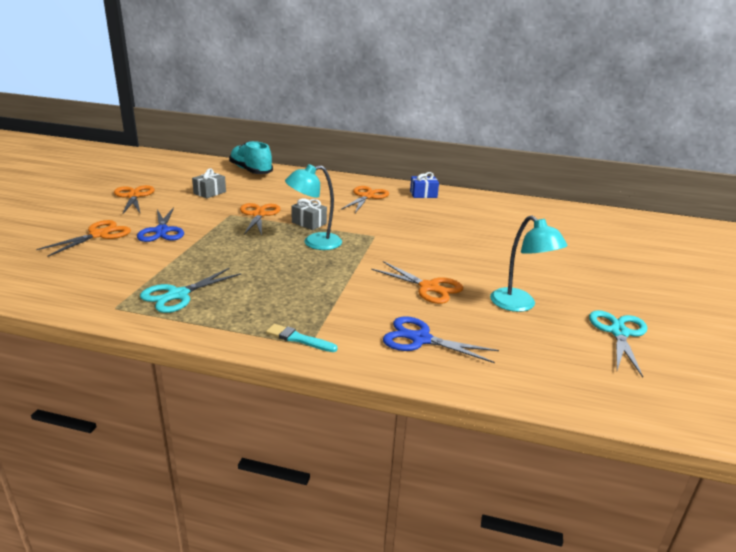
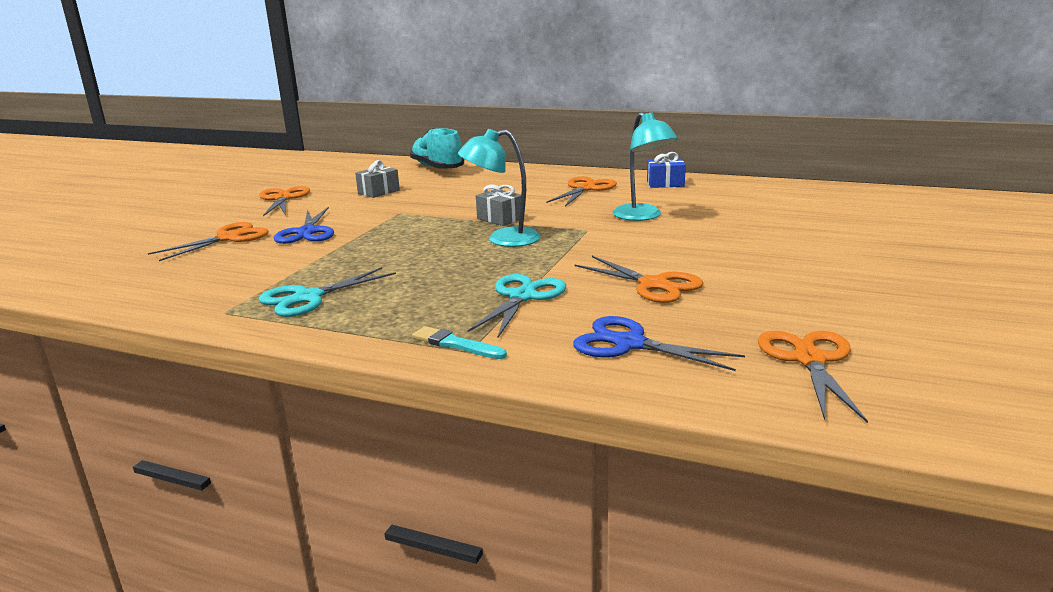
camera: 10 degrees right, 5 degrees down
(259, 215) = (436, 212): orange scissors -> orange scissors (809, 360)
(519, 305) = (786, 303): turquoise lamp -> turquoise lamp (642, 216)
(619, 333) = (941, 335): turquoise scissors -> turquoise scissors (522, 297)

